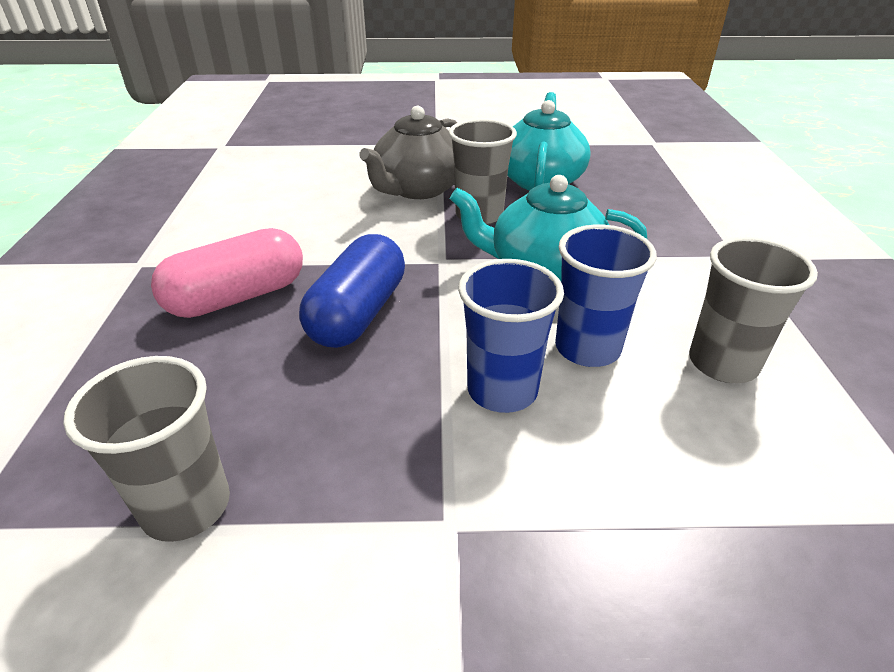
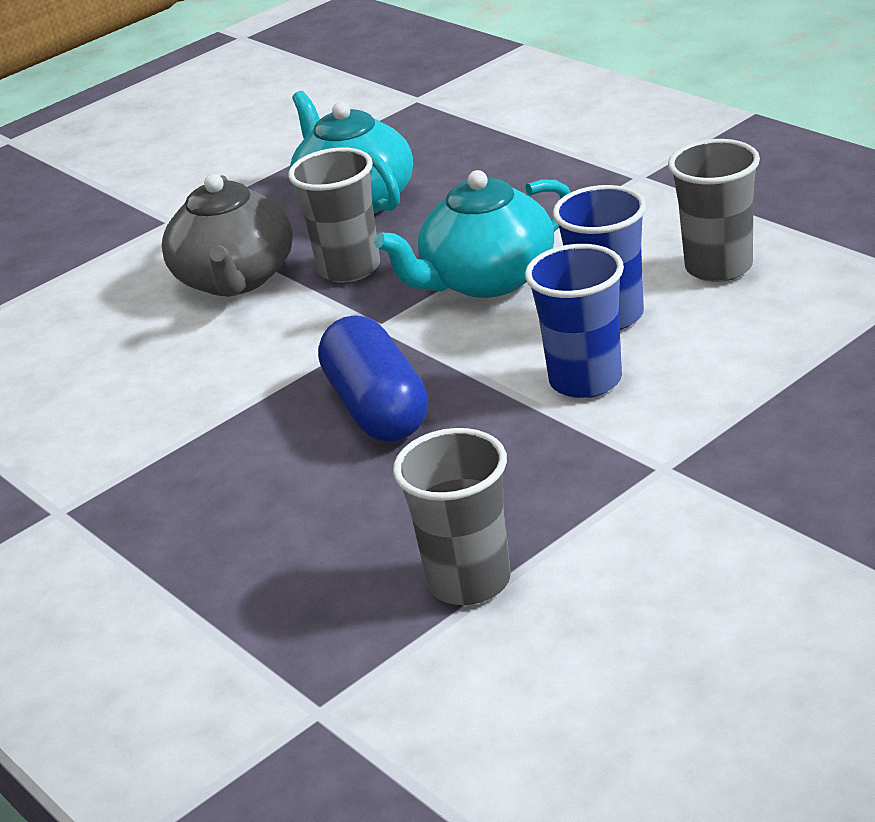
camera: 35 degrees left, 5 degrees down
(237, 297) = (234, 467): pink capsule -> none

